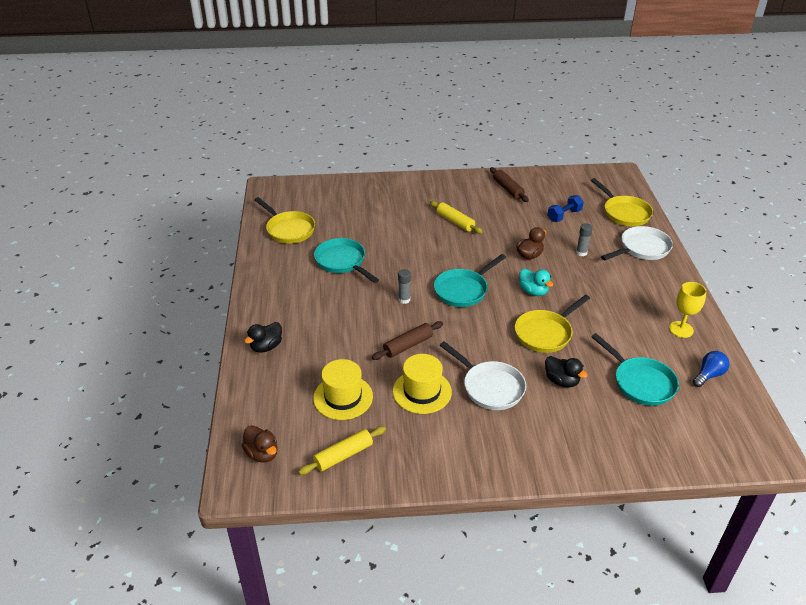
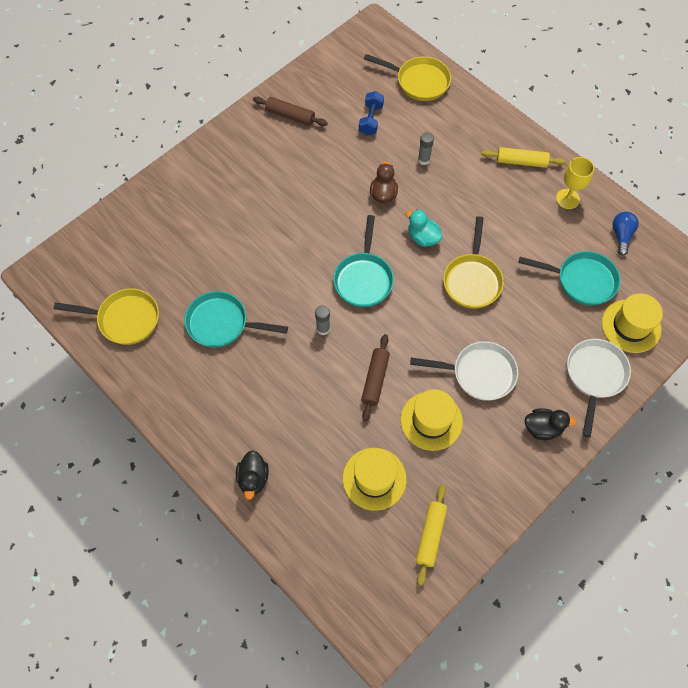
camera: 40 degrees left, 25 degrees up
(262, 453) = (365, 589): brown duck -> none
(455, 222) = (280, 195): yellow rolling pin -> yellow rolling pin (521, 162)
(533, 291) = (423, 237): turquoise duck -> turquoise duck turned 150 degrees counterclockwise
(561, 381) = (525, 324): black duck -> black duck (542, 428)
(642, 248) = (468, 120): white pan -> white pan (594, 376)
(657, 434) = (631, 326): none -> yellow hat

